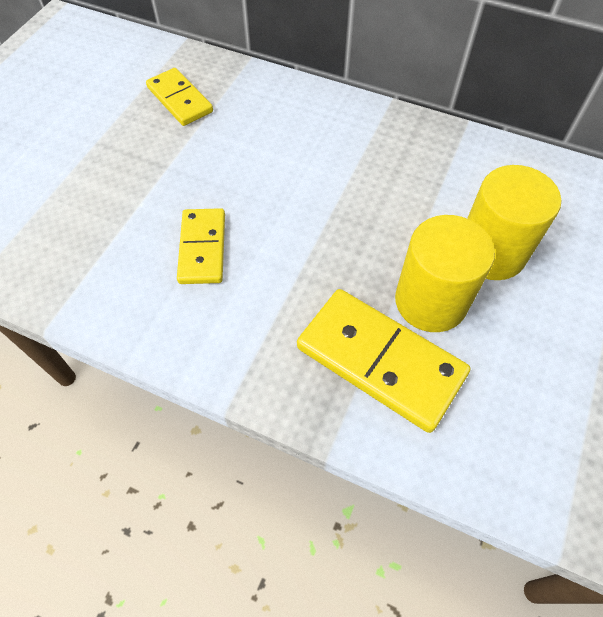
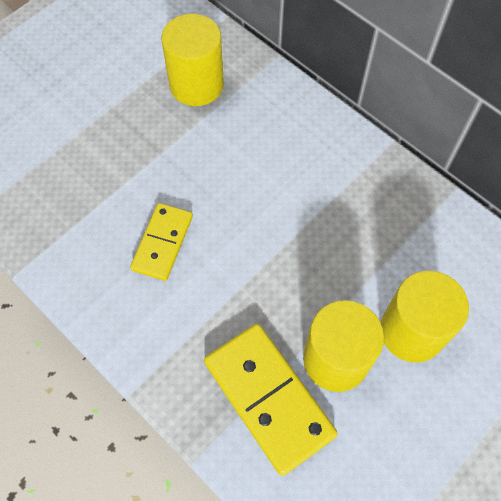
camera: 20 degrees right, 5 degrees up
(179, 100) = (196, 85): yellow domino -> yellow cylinder

